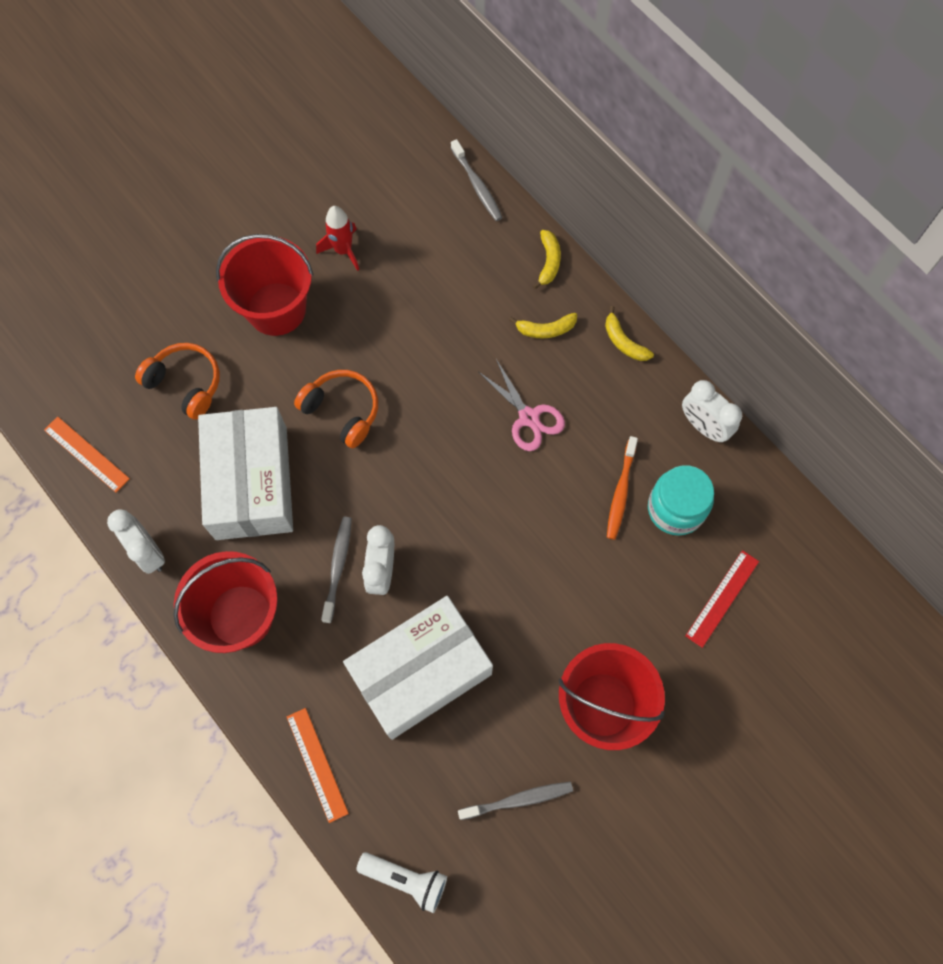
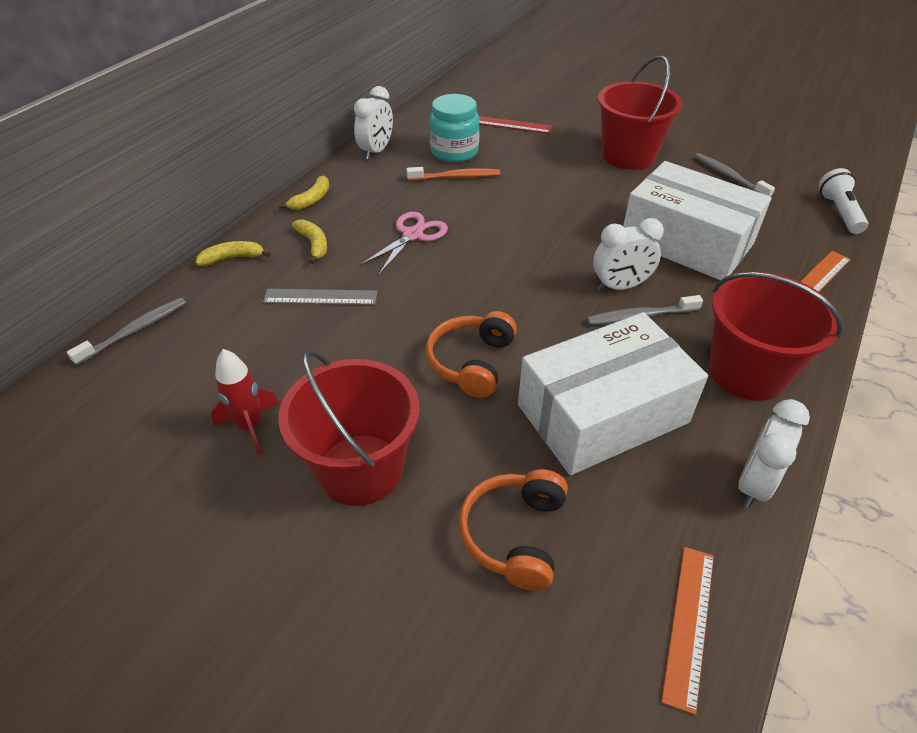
camera: 110 degrees left, 25 degrees down
(466, 320) = (320, 297): none -> grey ruler

